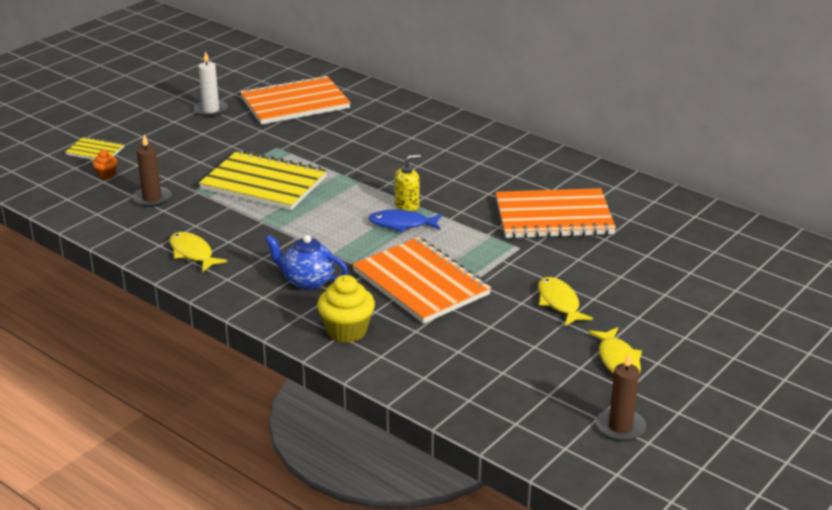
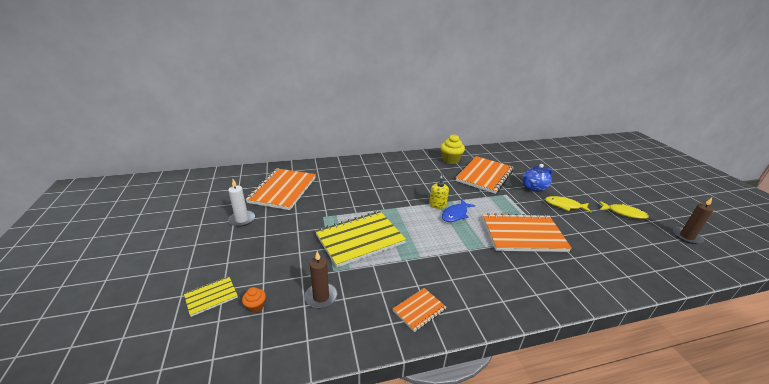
camera: 55 degrees left, 0 degrees up
(192, 253) = (419, 310): yellow fish -> orange notebook
(307, 281) = (495, 273): blue teapot -> blue teapot (533, 188)
(347, 331) = (564, 283): yellow cupcake -> yellow cupcake (450, 160)

